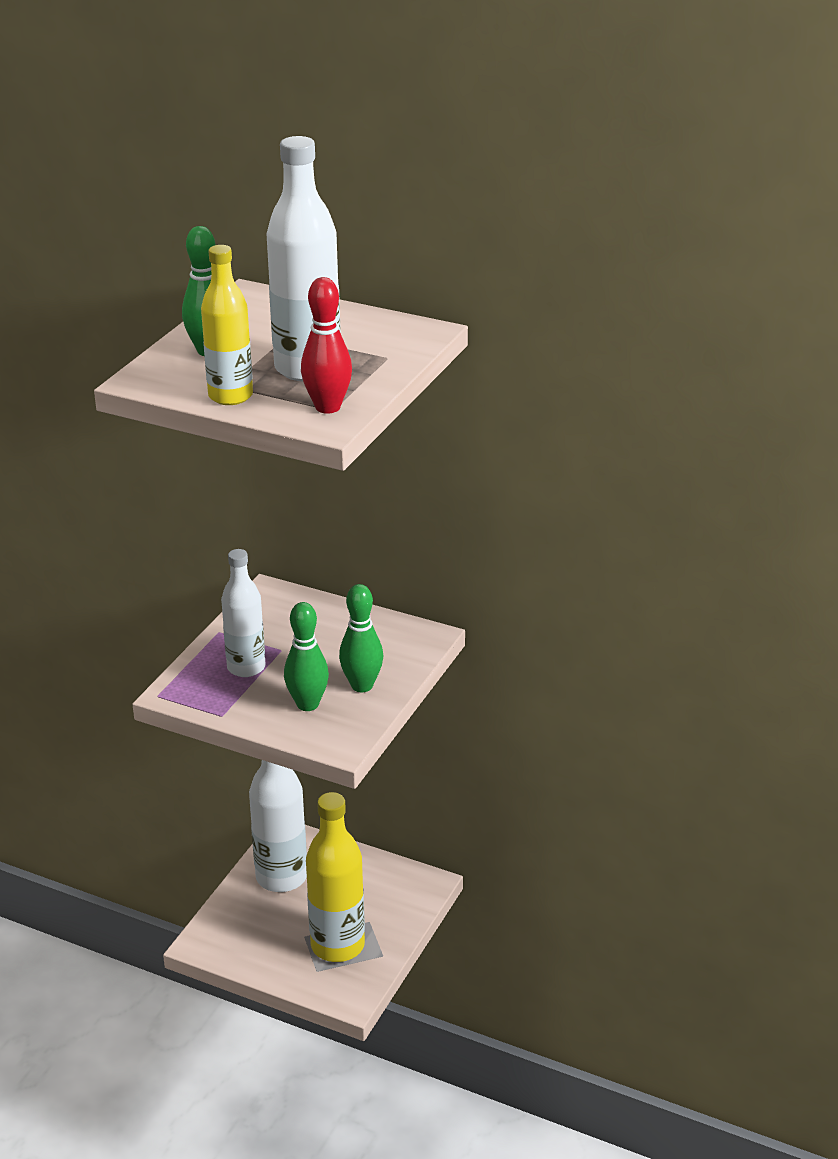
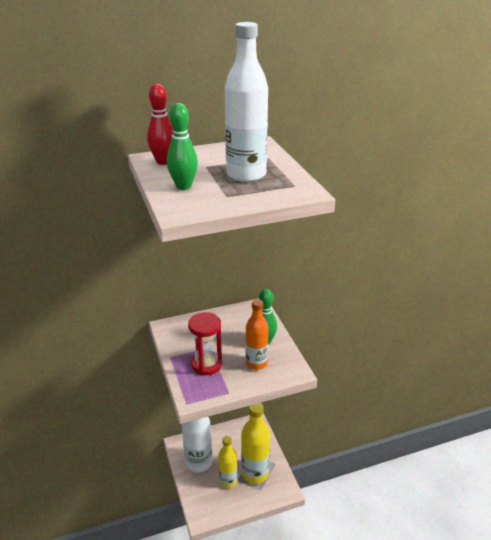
camera: 45 degrees left, 0 degrees up
(230, 396) = (238, 200): yellow bottle -> yellow bottle (228, 481)
(246, 667) = (206, 364): white bottle -> red hourglass
(307, 704) = (256, 363): green bowling pin -> orange bottle
(328, 407) = (291, 185): red bowling pin -> red bowling pin (163, 161)

